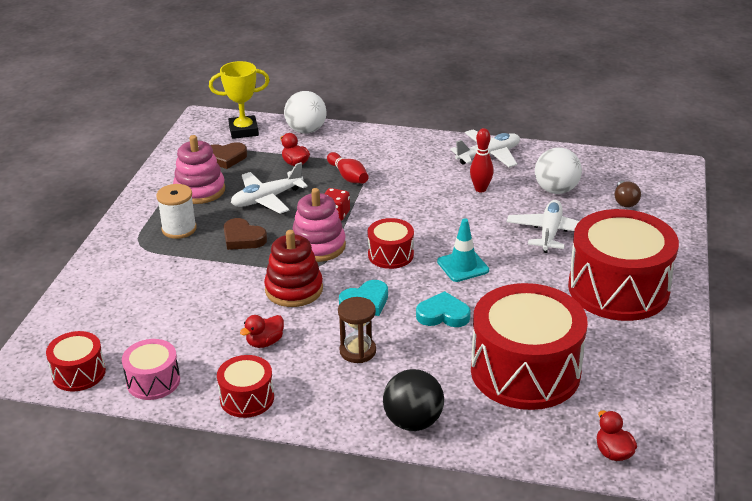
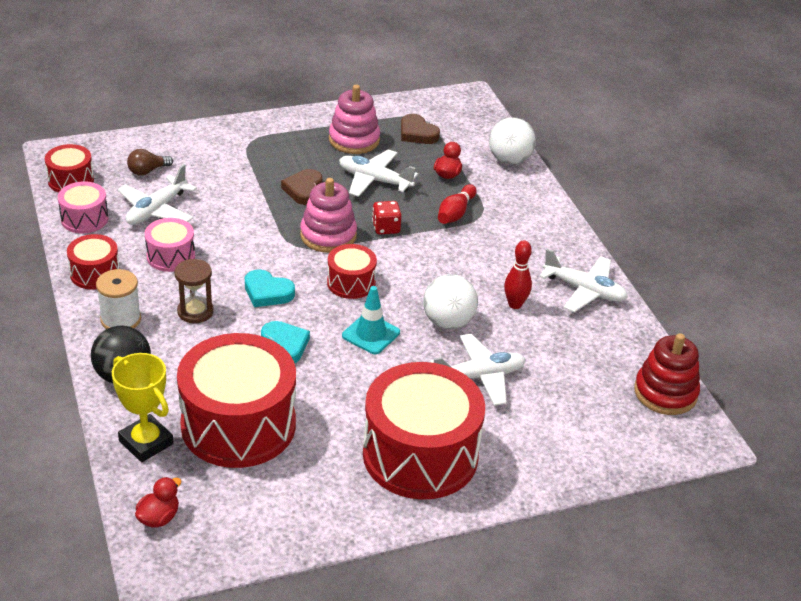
camera: 55 degrees right, 5 degrees up
(179, 229) = (288, 152): white spool -> white spool (121, 319)
(186, 331) = (156, 210): none -> white plane
(243, 131) = (472, 126): yellow trophy -> yellow trophy (146, 442)
(265, 342) = (171, 256): red duck -> pink drum
(294, 289) = (254, 245): red stacking toy -> red stacking toy (665, 393)
(556, 190) = (564, 358): white ball -> white ball (448, 322)
(625, 201) = (591, 417): brown light bulb -> brown light bulb (147, 171)

